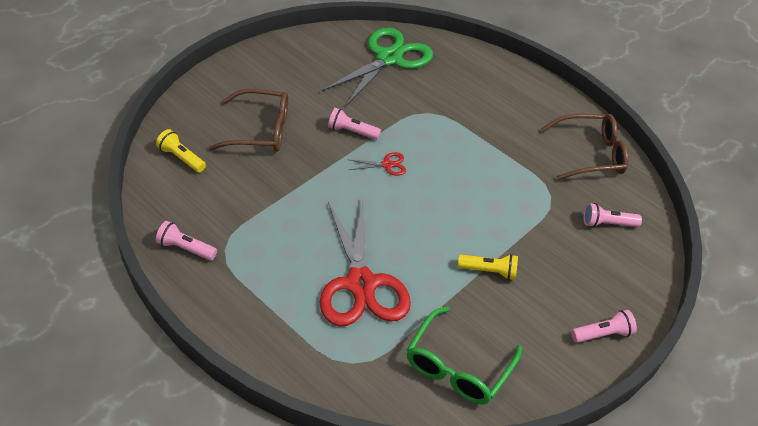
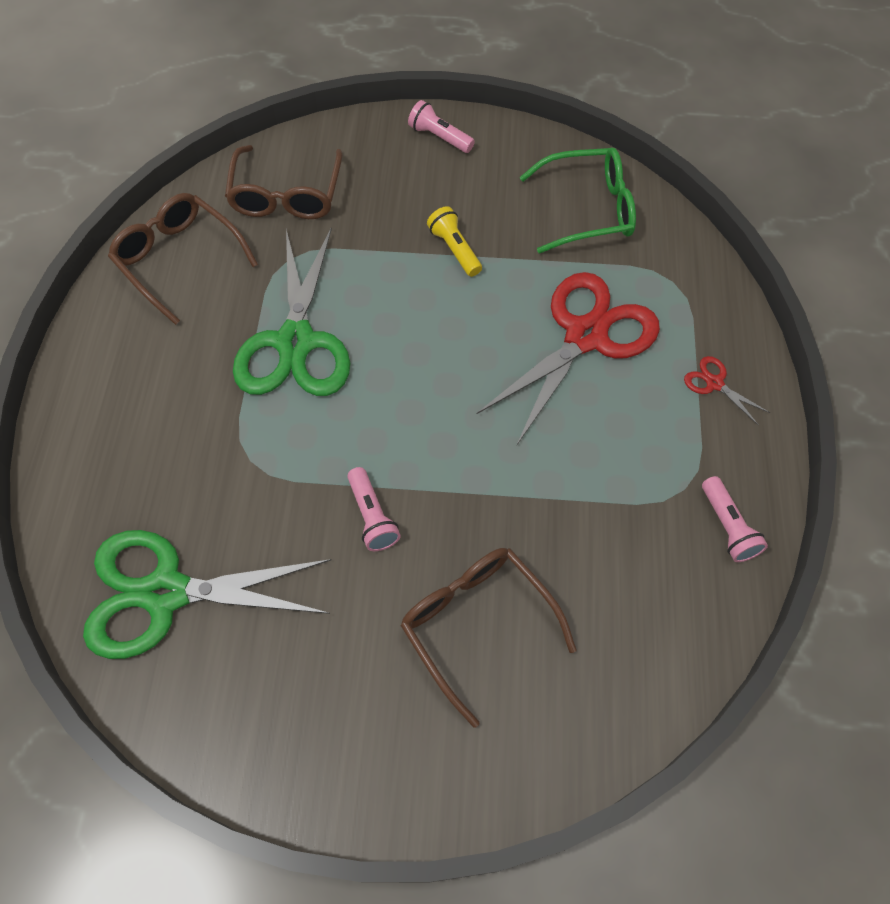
camera: 125 degrees left, 15 degrees up
(181, 158) = (621, 671): yellow flashlight -> none
(387, 165) = (393, 435): red scissors -> red scissors (714, 383)
(485, 165) = (296, 342): none -> green scissors
(607, 224) = (286, 195): pink flashlight -> brown glasses

